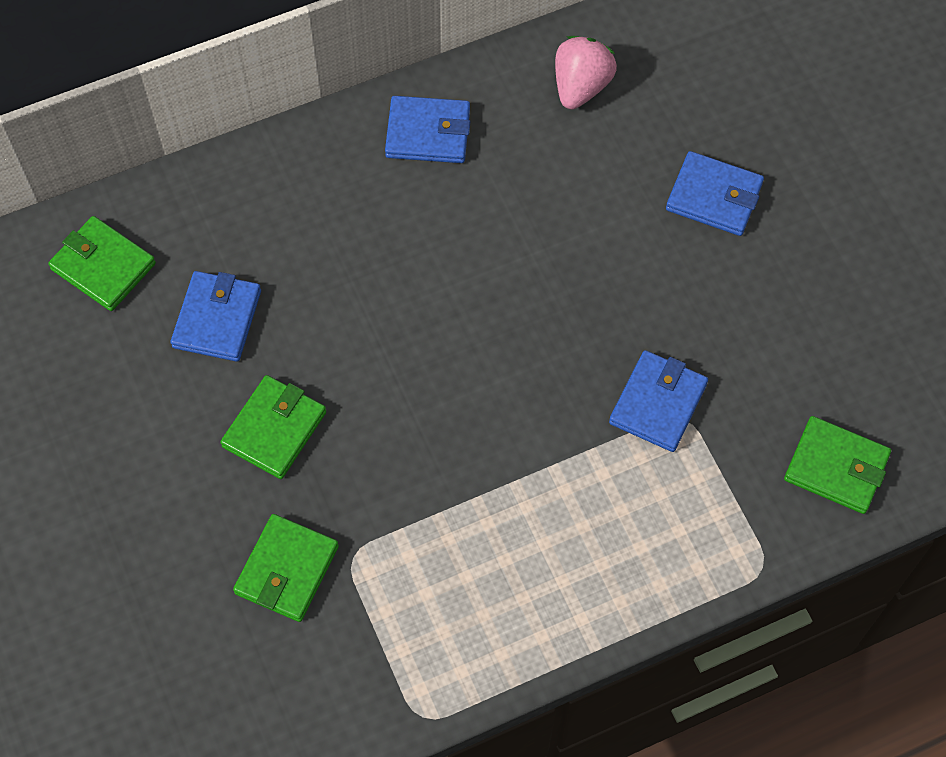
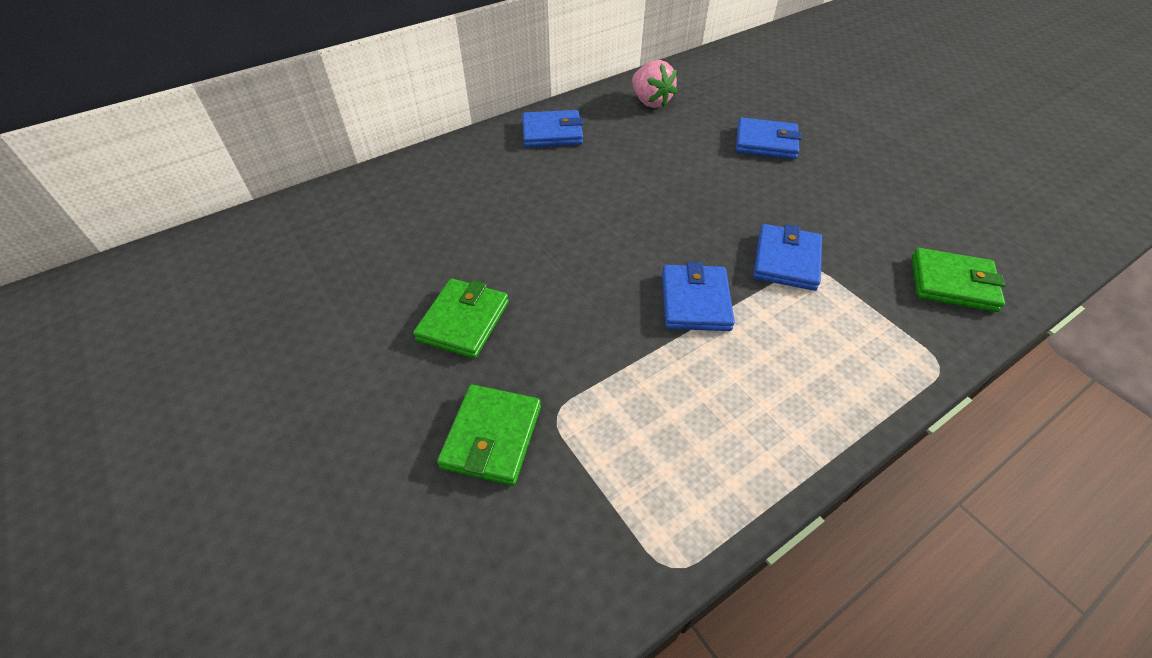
camera: 10 degrees left, 15 degrees down
(103, 266) = (305, 230): green wallet -> none
(217, 319) = (404, 251): blue wallet -> blue wallet (695, 301)
(581, 86) = (650, 102): pink strawberry -> pink strawberry turned 135 degrees clockwise

